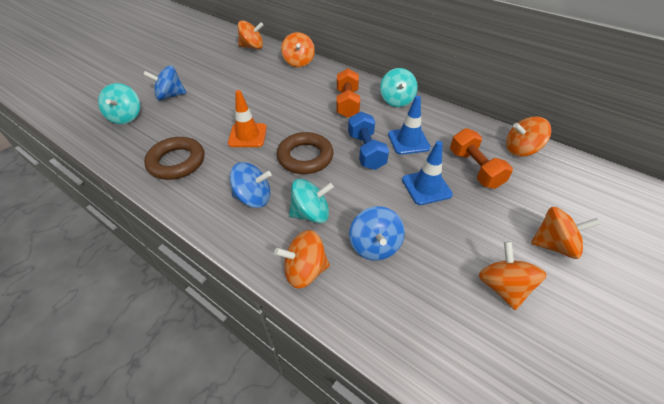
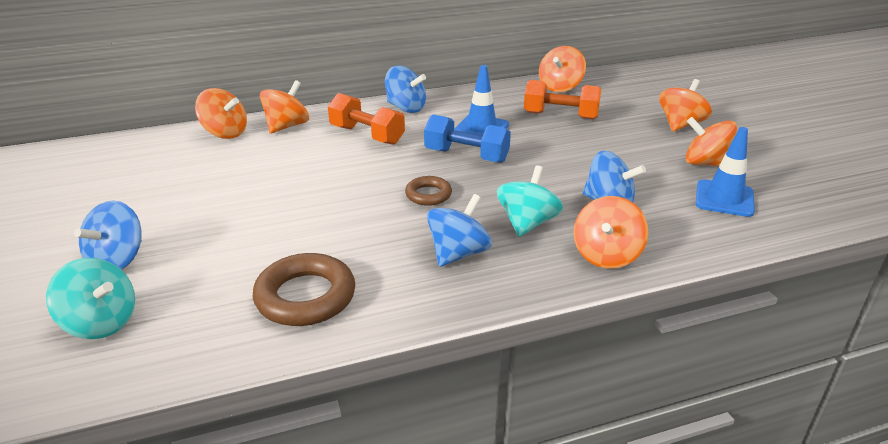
camera: 55 degrees left, 15 degrees down
(247, 135) = (329, 221): orange traffic cone -> none
(252, 47) = (116, 152): orange spinning top -> orange spinning top (287, 126)
(305, 157) = (428, 195): brown ring -> brown ring, size x0.57
(396, 100) = (406, 108): turquoise spinning top -> blue spinning top
(426, 187) = (558, 147): blue traffic cone -> blue traffic cone (724, 198)

